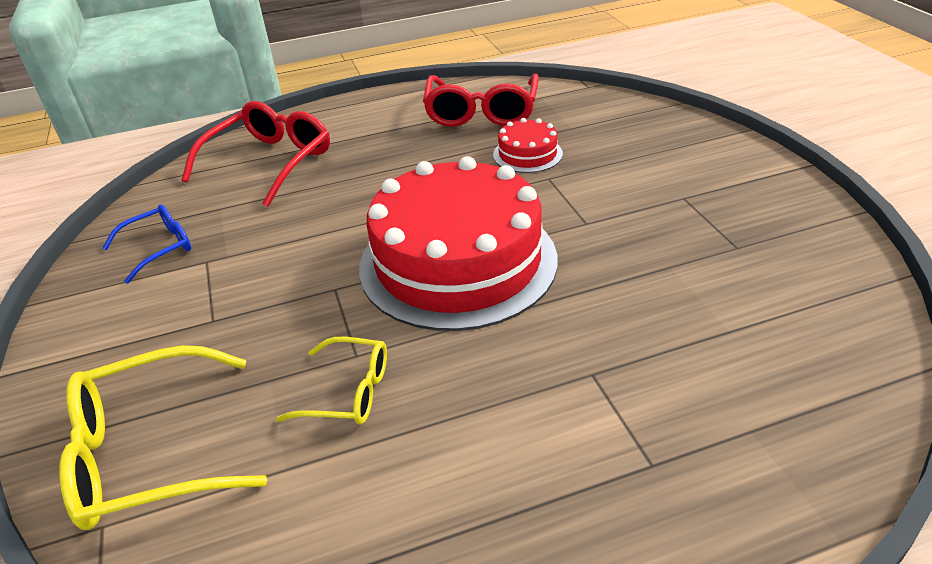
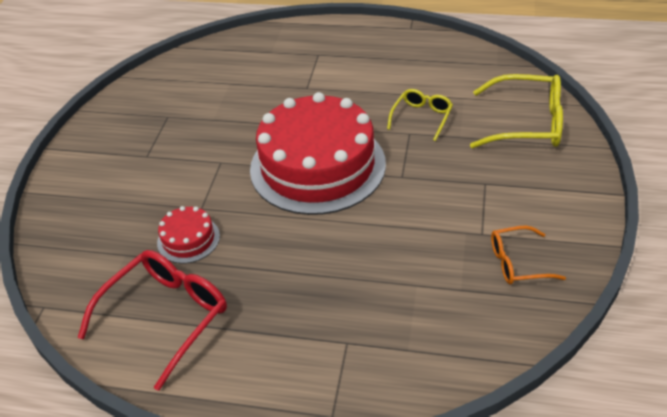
camera: 150 degrees left, 5 degrees up
(159, 248) = (517, 263): blue glasses -> orange glasses
(270, 162) = (398, 336): red glasses -> none
(348, 392) = (422, 117): yellow glasses -> yellow glasses turned 75 degrees clockwise

